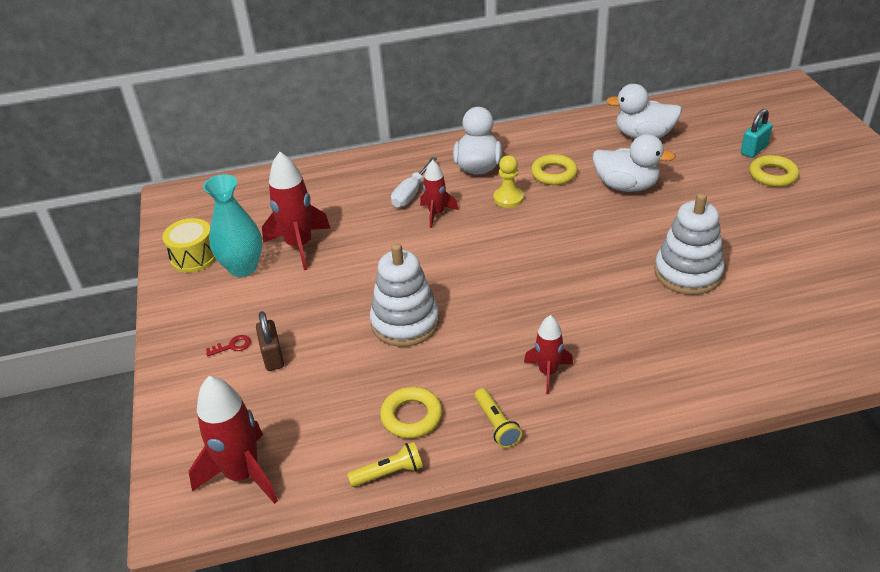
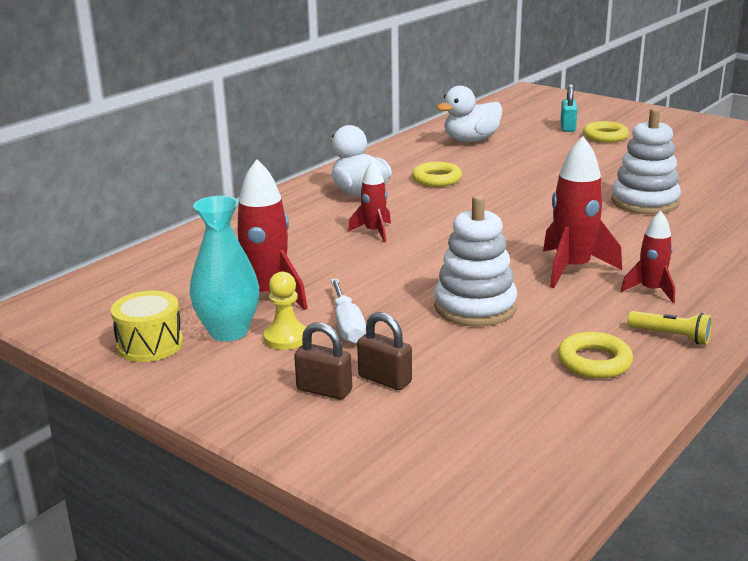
camera: 40 degrees left, 15 degrees down
(232, 346) = (324, 390): red key -> brown padlock
(243, 474) = (512, 473): red rocket -> red rocket (572, 269)
(389, 473) = (644, 405): yellow flashlight -> none
(411, 193) = (324, 226): white screwdriver -> white screwdriver (347, 325)
(508, 198) = (424, 204): yellow pawn -> yellow pawn (286, 338)
(626, 186) = (510, 170): white duck -> none

